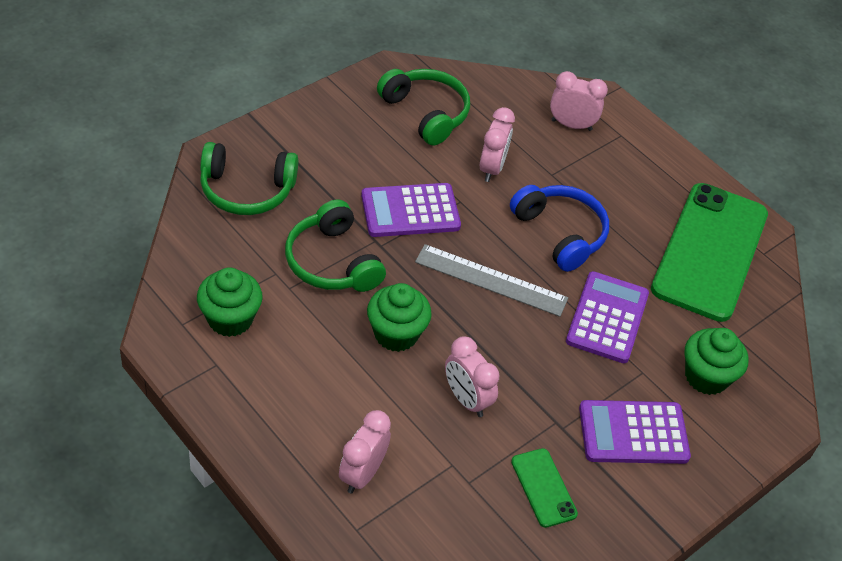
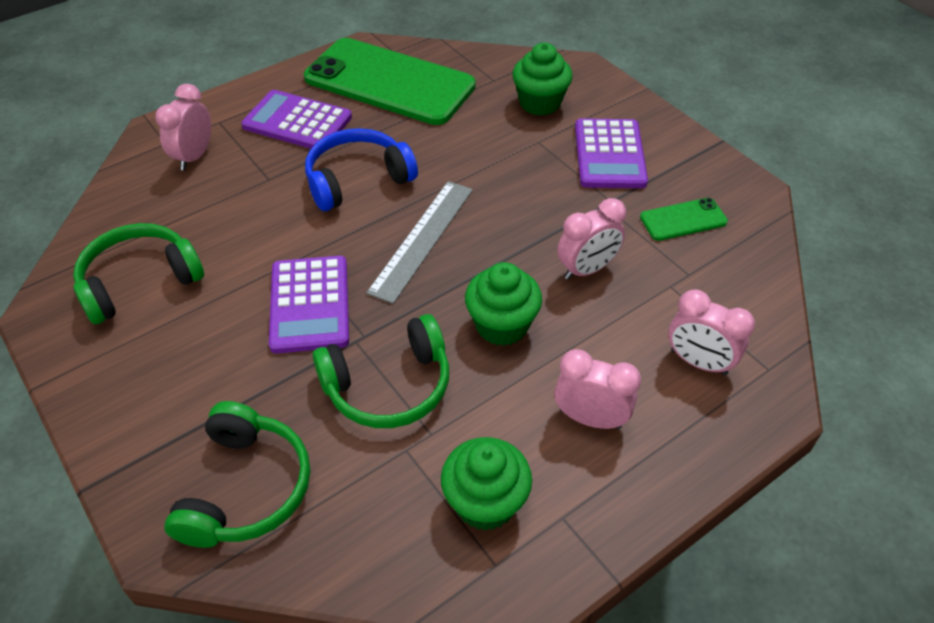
camera: 80 degrees left, 0 degrees up
(492, 168) = (250, 227): pink clock -> pink clock (590, 418)
(607, 318) = (473, 157): purple calculator -> purple calculator (297, 122)

